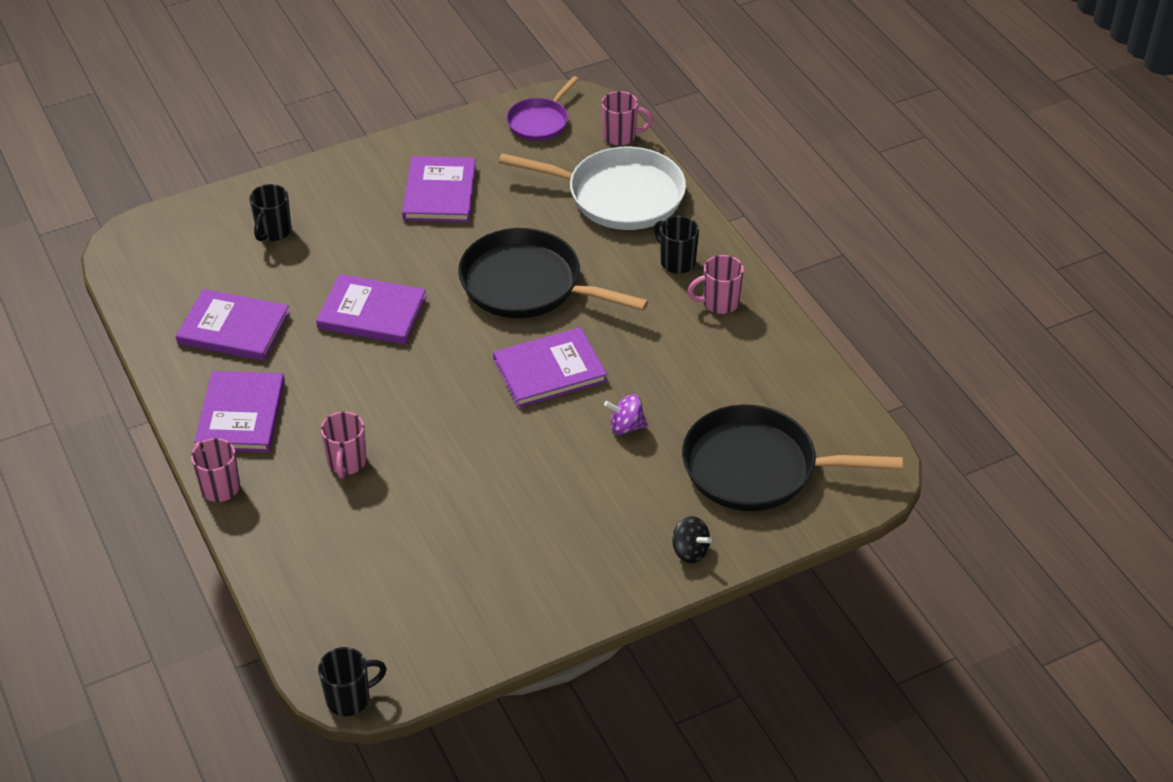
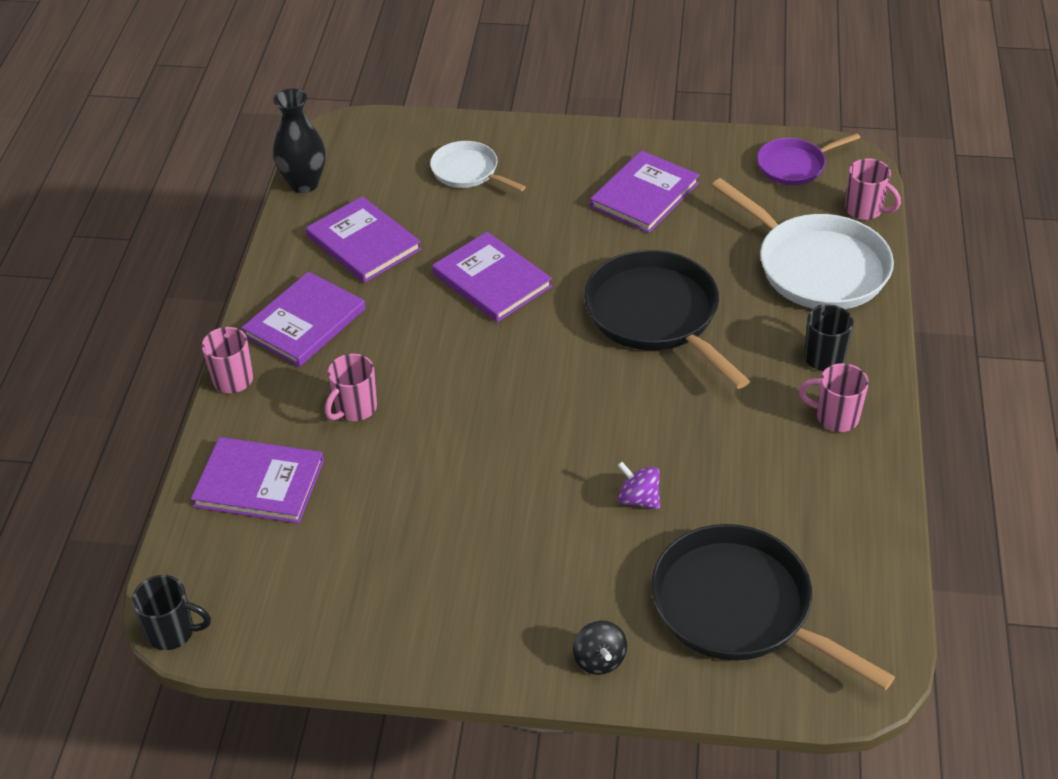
camera: 35 degrees right, 0 degrees up
(133, 301) = (304, 184): none -> black vase
(273, 232) = (467, 171): black mug -> white pan
(549, 370) = (609, 408): purple book -> purple book (259, 483)

